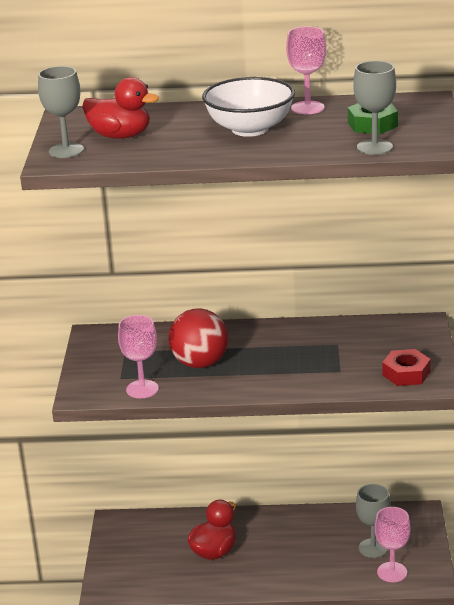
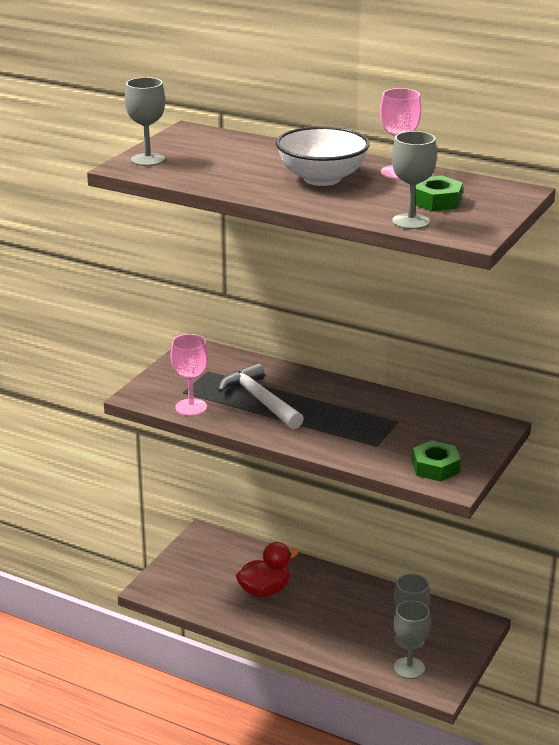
camera: 25 degrees right, 0 degrees up
(120, 136) = (206, 158): red duck -> none
(200, 363) = (260, 400): red ball -> white hammer
(392, 572) = (409, 668): pink goblet -> grey goblet
(406, 373) = (435, 467): red nut -> green nut

